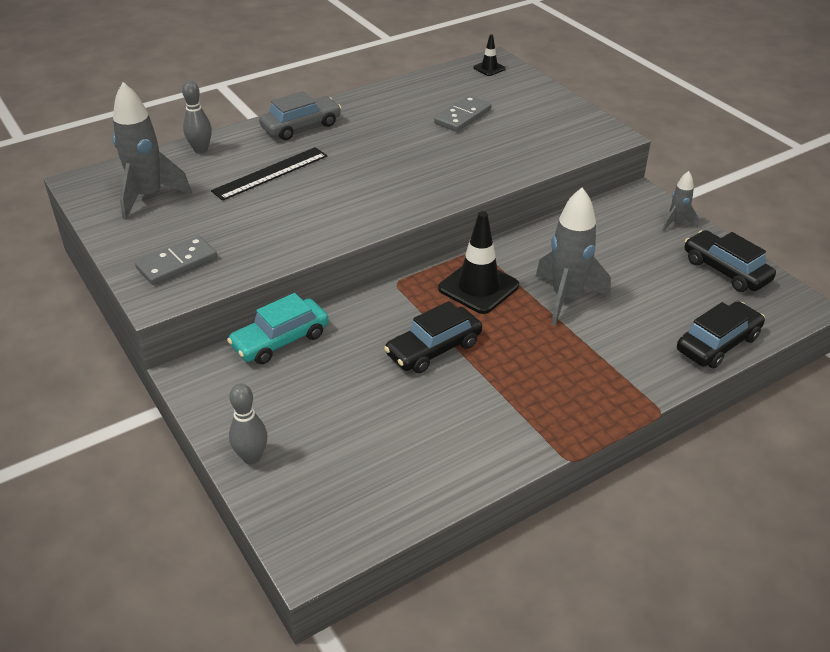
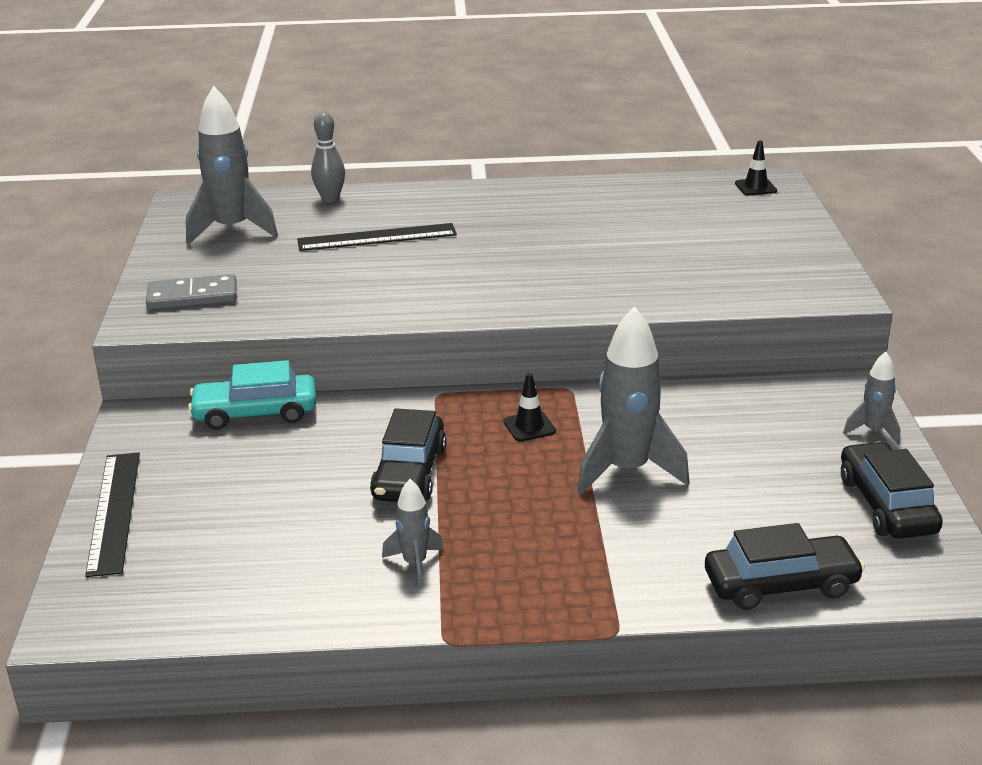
camera: 30 degrees right, 10 degrees down
(251, 457) = (114, 512): grey bowling pin -> black ruler
(301, 126) = (460, 200): grey car -> none
(433, 349) = (409, 473): black car -> black car turned 75 degrees counterclockwise
(462, 116) = (662, 230): grey domino -> none
(478, 287) = (529, 426): black traffic cone -> black traffic cone, size x0.50
(500, 414) = (415, 564): none -> grey rocket

